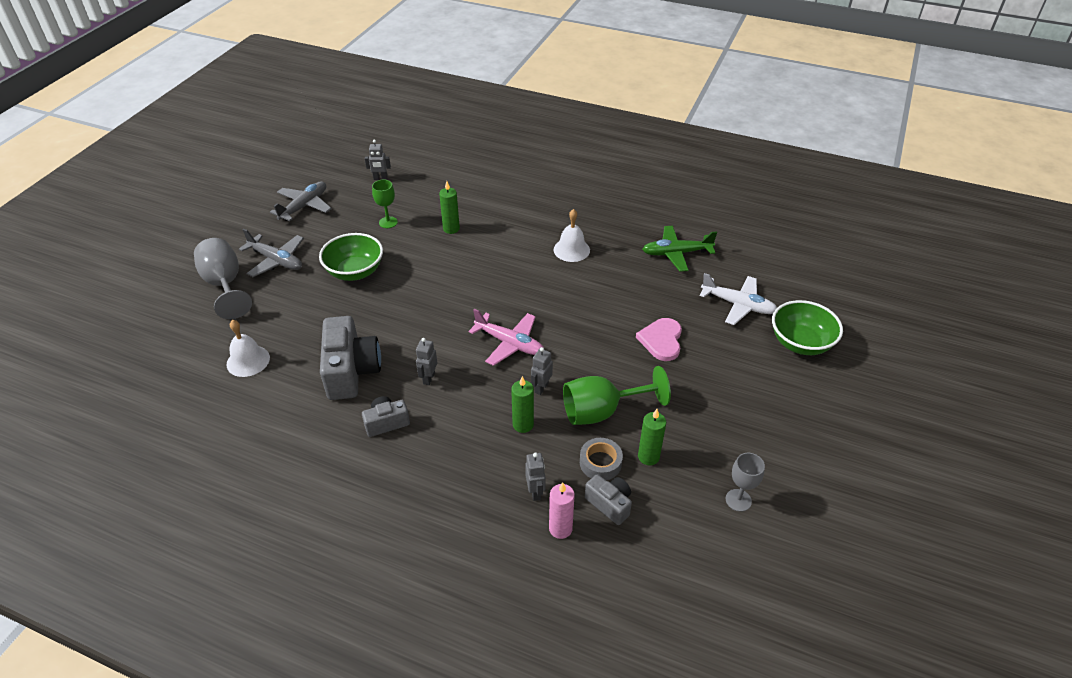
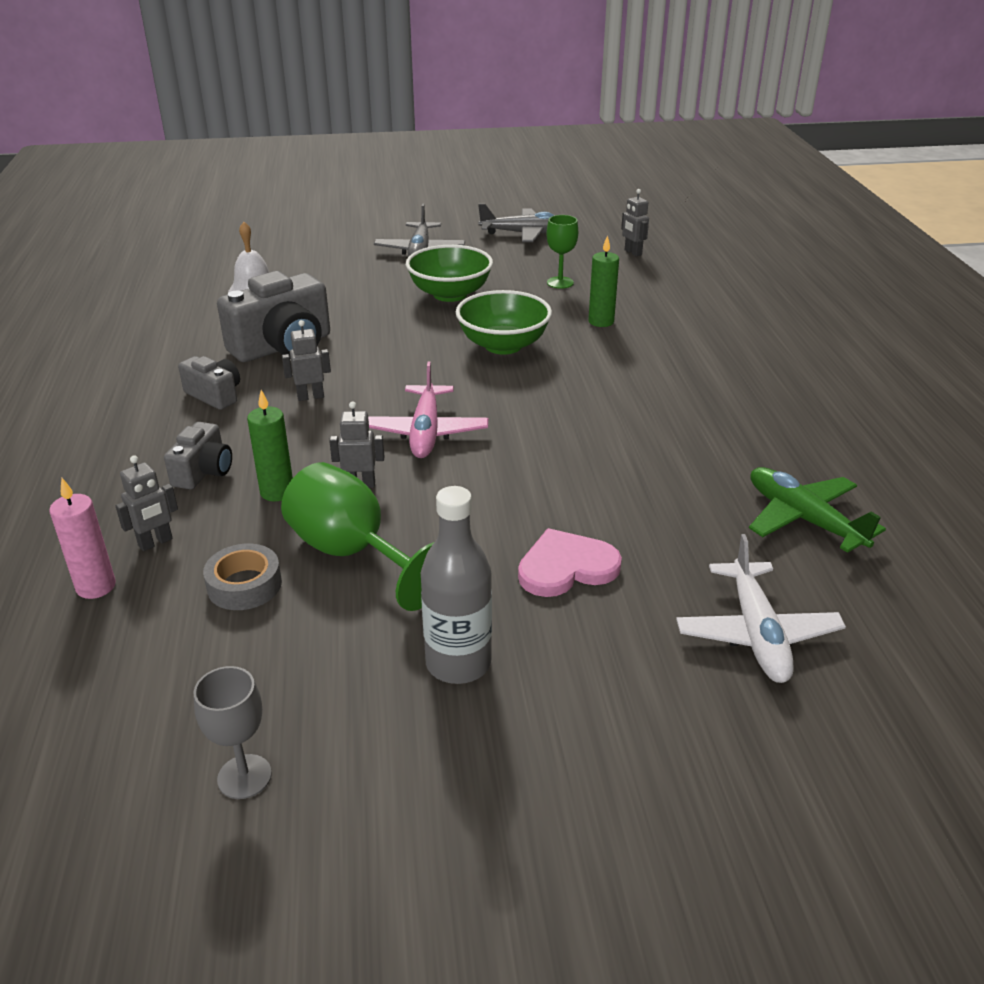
camera: 60 degrees right, 10 degrees down
(225, 285) = (355, 242): grey goblet -> none
(571, 250) = (678, 419): white bell -> none
(609, 504) = (164, 620): grey camera -> grey camera (203, 472)
(648, 457) = (286, 632): green candle -> none
(705, 403) = (458, 663): none -> grey bottle
(800, 343) = (743, 757): green bowl -> green bowl (503, 345)

